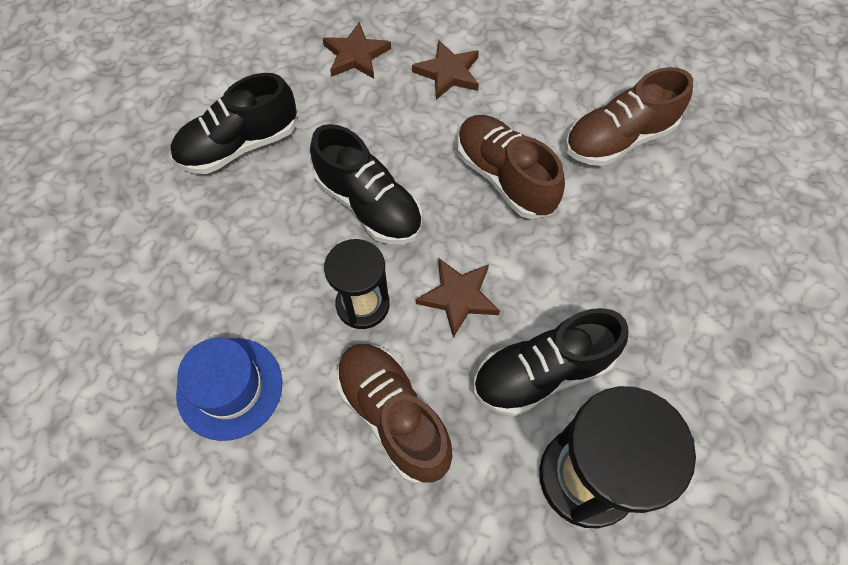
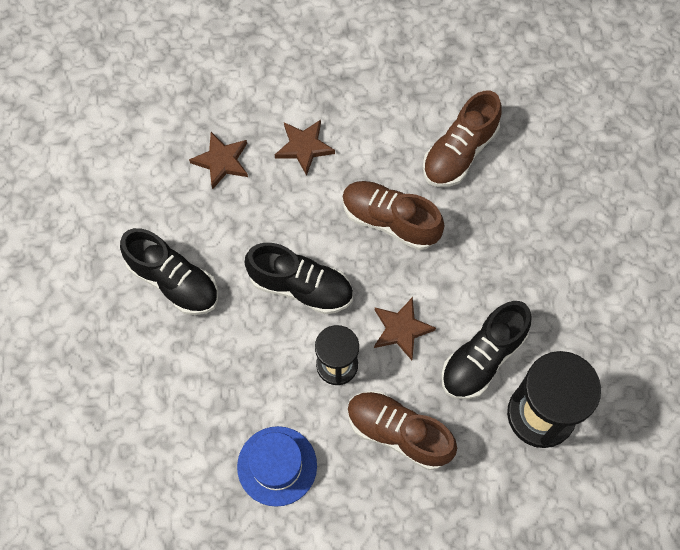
camera: 25 degrees left, 5 degrees up
(239, 146) = (174, 281): black shoe -> black shoe turned 90 degrees counterclockwise

